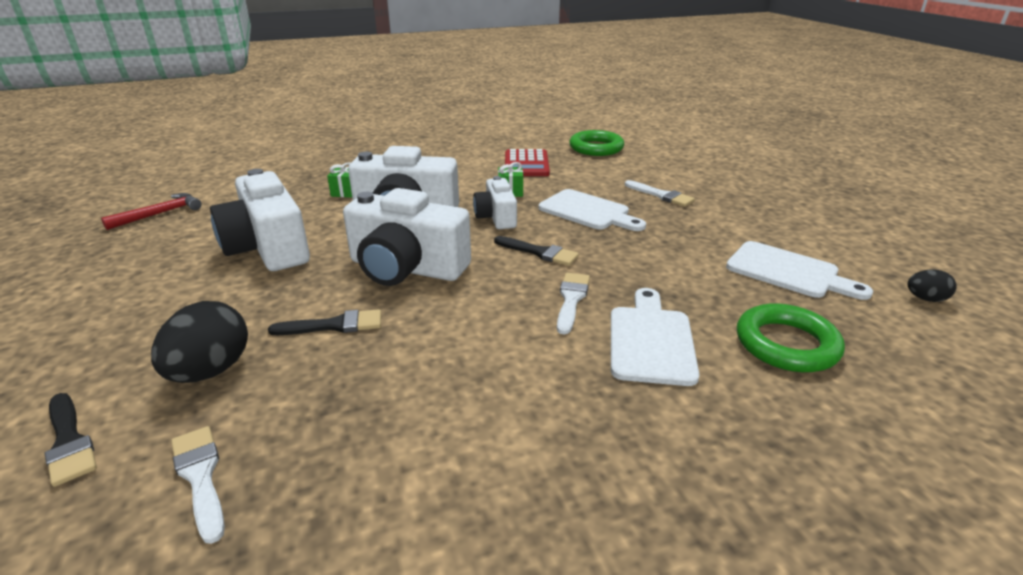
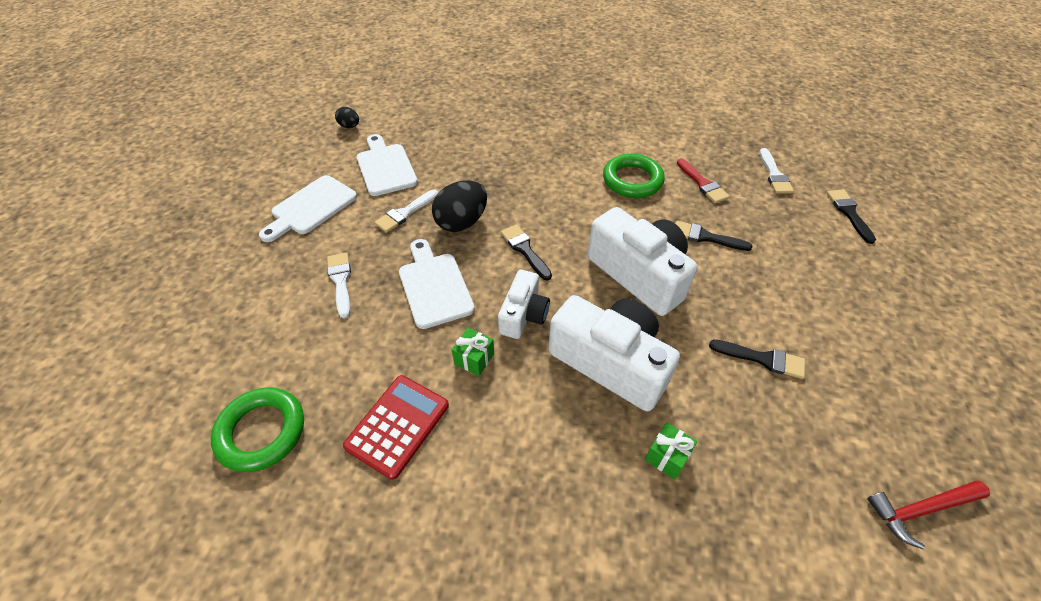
camera: 150 degrees left, 20 degrees up
(210, 371) = (784, 230): black egg -> black egg (462, 222)
(268, 247) = (762, 359): white camera -> black brush
(350, 402) = (702, 183): none -> red brush
(571, 299) = (541, 199): white brush -> white brush (405, 213)
(651, 340) = (524, 159): white cutting board -> white cutting board (311, 207)
(786, 344) = (461, 133): green ring -> green ring (632, 180)

